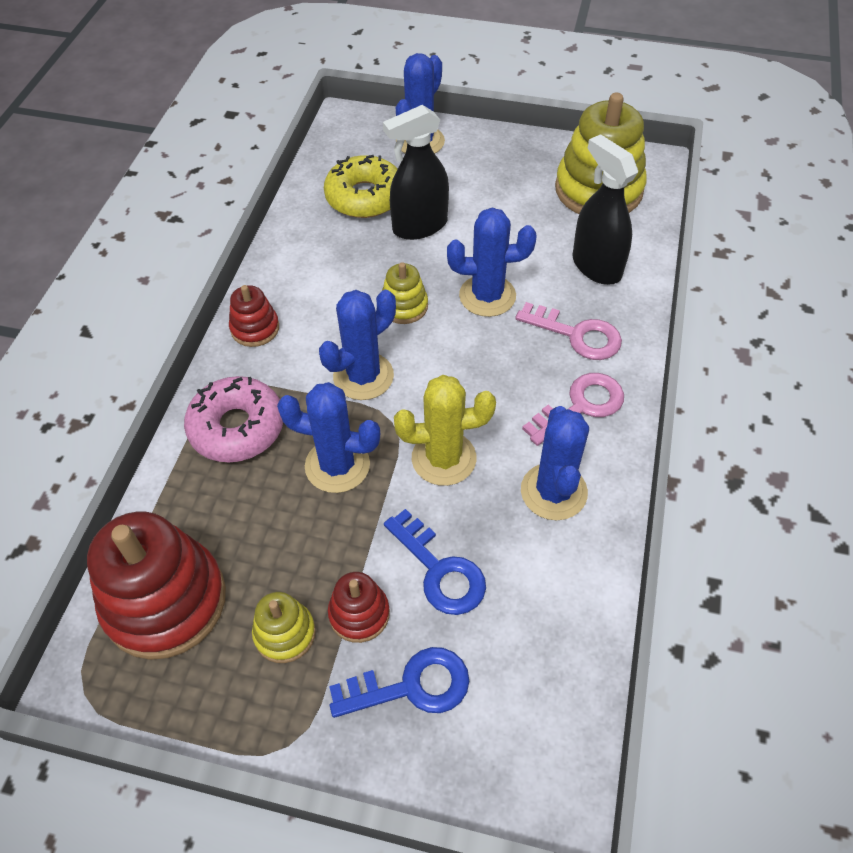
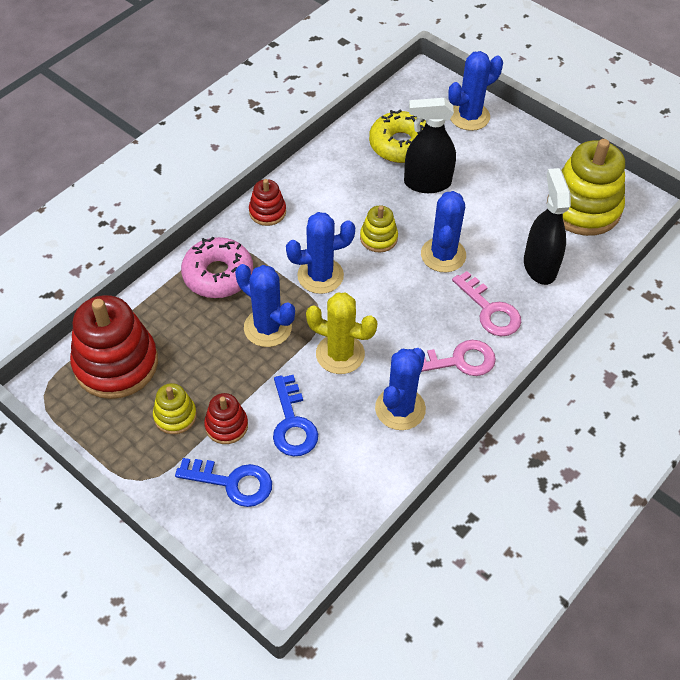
camera: 25 degrees right, 0 degrees up
(487, 296) = (443, 255): blue cactus -> blue cactus turned 75 degrees clockwise

